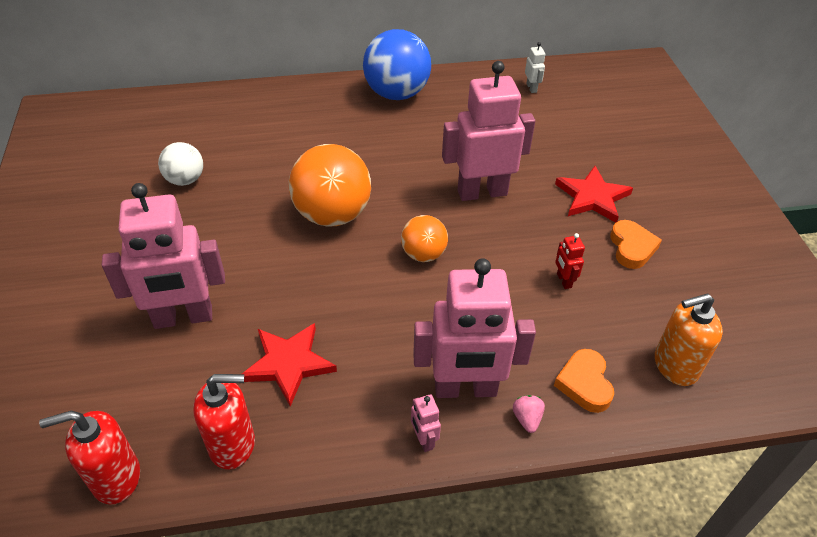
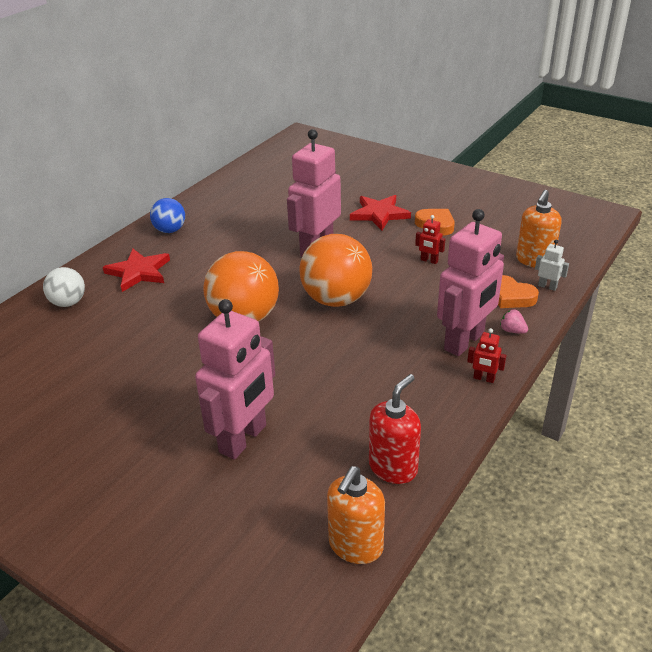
camera: 45 degrees left, 10 degrees down
(116, 478) = (355, 546): red soap dispenser -> orange soap dispenser
(185, 180) = (95, 370): white ball -> white ball (68, 303)
(288, 364) = (354, 406): red star -> red star (139, 272)
(396, 94) = (170, 230): blue ball -> blue ball, size x0.56
(423, 254) = (336, 299): orange ball -> orange ball, size x1.80
(424, 440) = (484, 378): pink robot -> red robot
(531, 88) = (255, 180): white robot -> white robot (547, 286)

